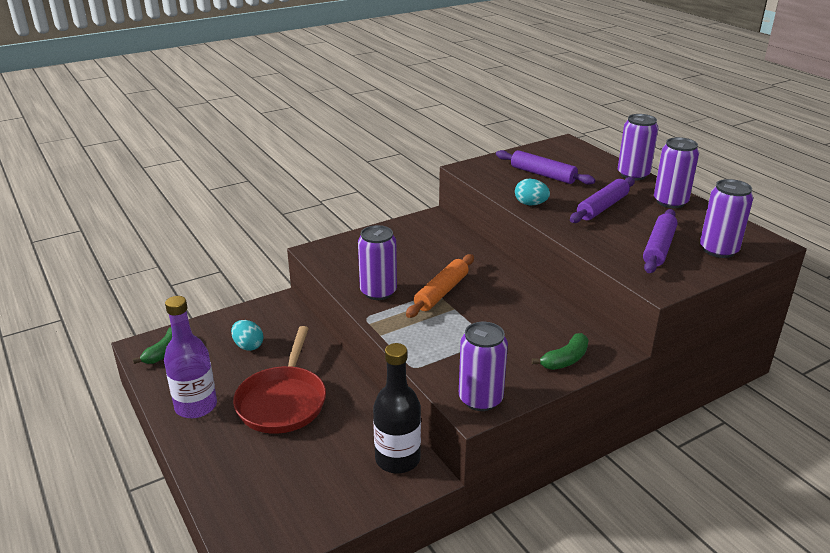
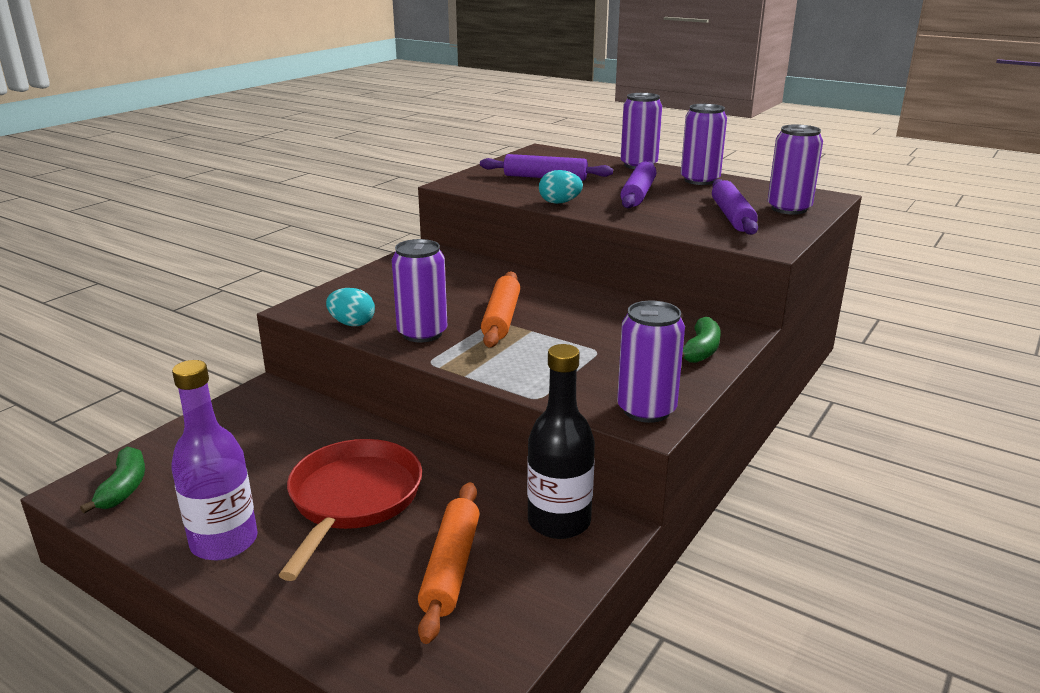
camera: 25 degrees left, 5 degrees down
(248, 346) = (253, 449): turquoise egg -> turquoise egg (352, 324)
(283, 401) = (353, 500): red pan -> red pan turned 150 degrees counterclockwise
(309, 468) = (451, 567): none -> orange rolling pin

